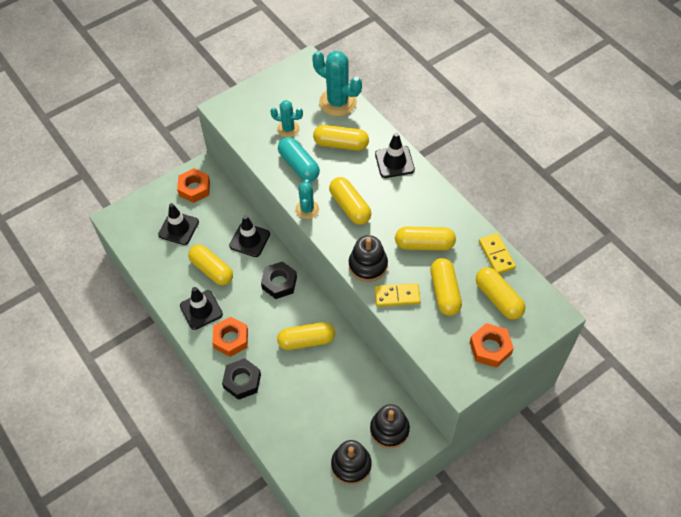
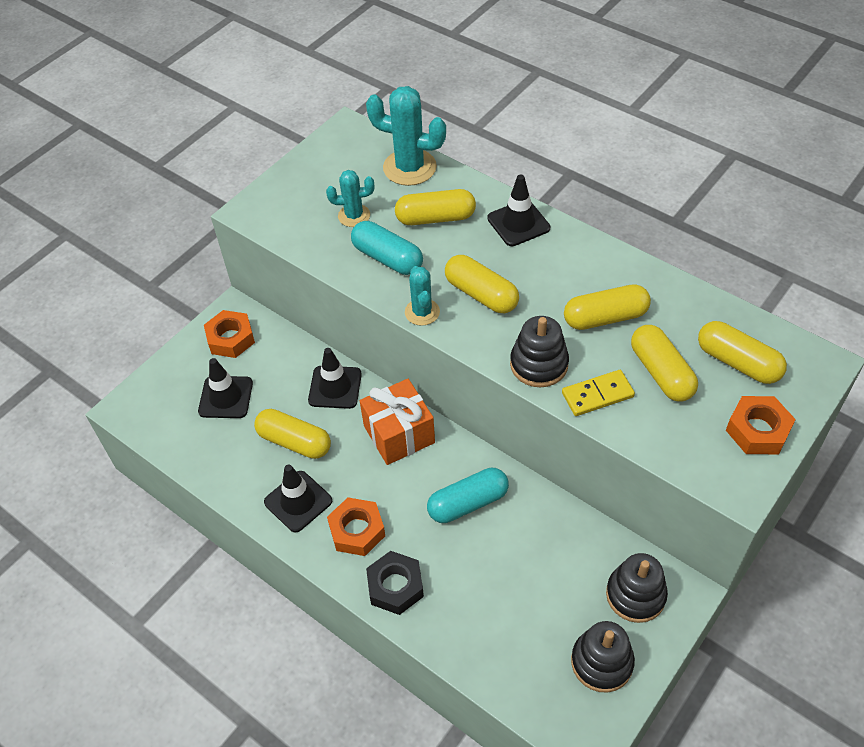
camera: 15 degrees left, 5 degrees down
(279, 283) = (399, 434): black nut -> orange gift
(306, 341) = (468, 503): yellow capsule -> turquoise capsule
(496, 254) = (708, 306): yellow domino -> none

